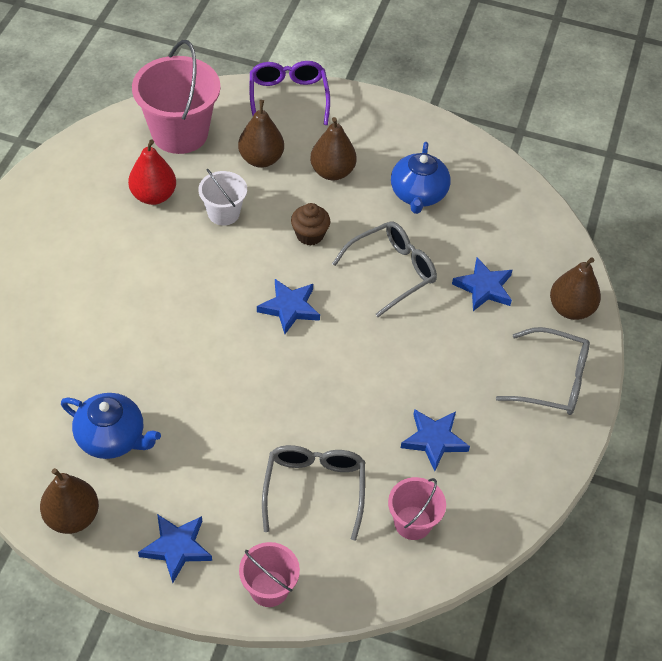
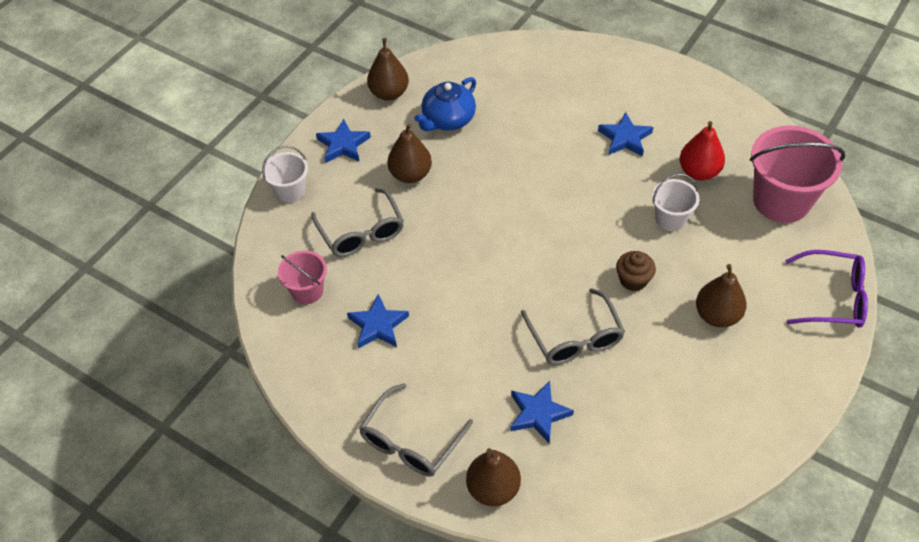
camera: 110 degrees right, 0 degrees up
(261, 159) = (740, 259): brown pear -> brown pear (410, 174)
(269, 588) = (290, 191): pink bucket -> white bucket
(289, 308) = (547, 249): blue star -> blue star (625, 138)
(314, 489) = (361, 232): grey glasses -> grey glasses turned 45 degrees clockwise
(418, 194) = (676, 386): blue teapot -> none

